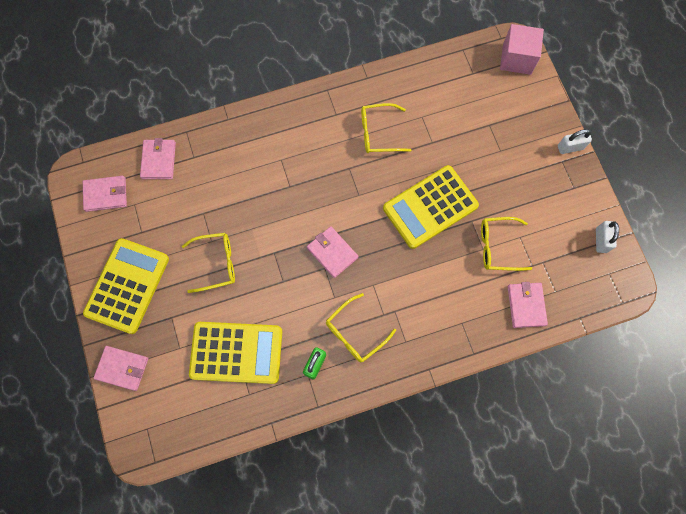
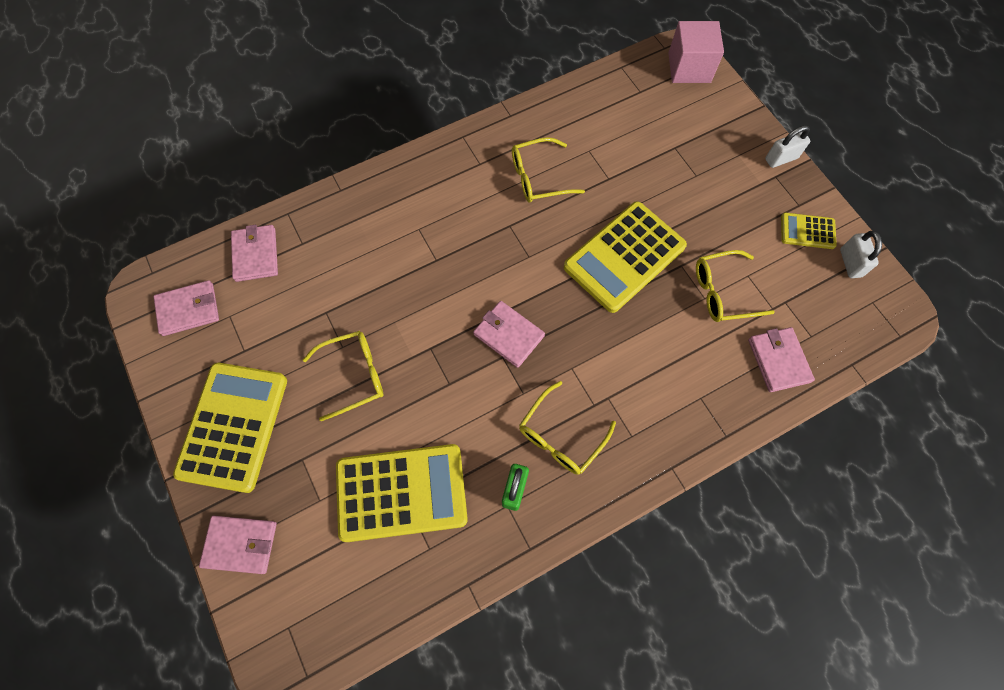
camera: 10 degrees left, 5 degrees down
(575, 210) = (807, 231): none -> yellow calculator

